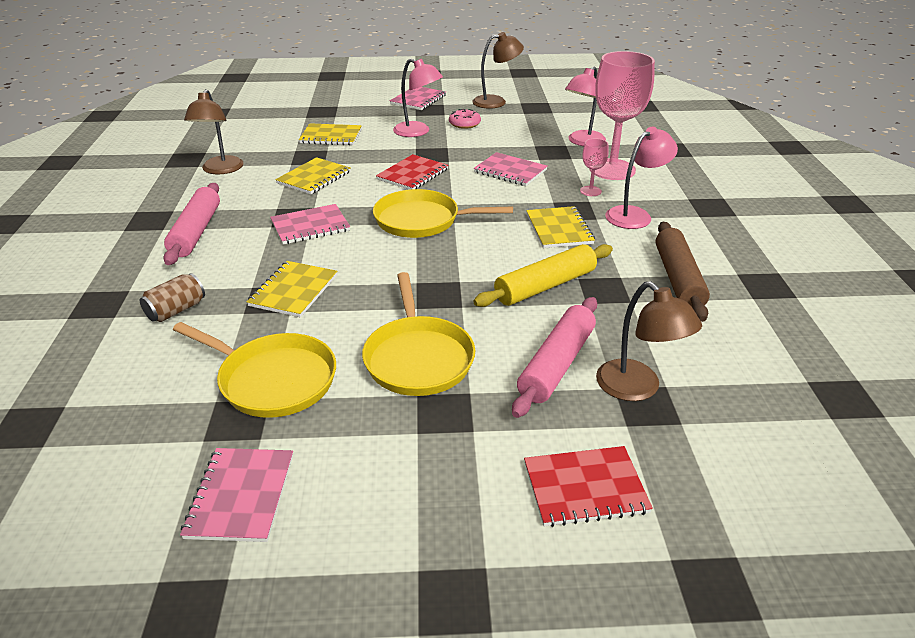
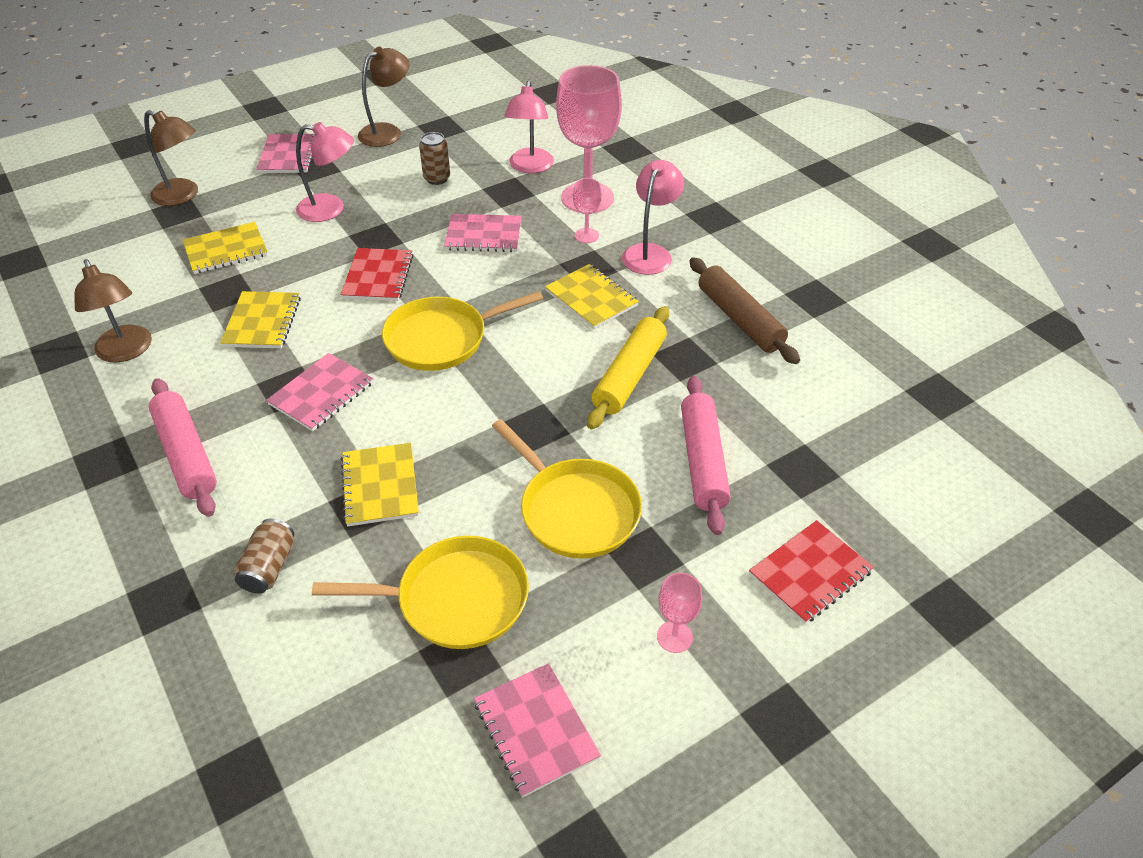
camera: 30 degrees left, 10 degrees up
(415, 481) = (674, 637): none -> pink goblet
(464, 124) = (377, 179): pink donut -> none
(506, 133) = (437, 178): none -> brown can
(637, 388) = (785, 456): brown lamp -> brown lamp (183, 196)

